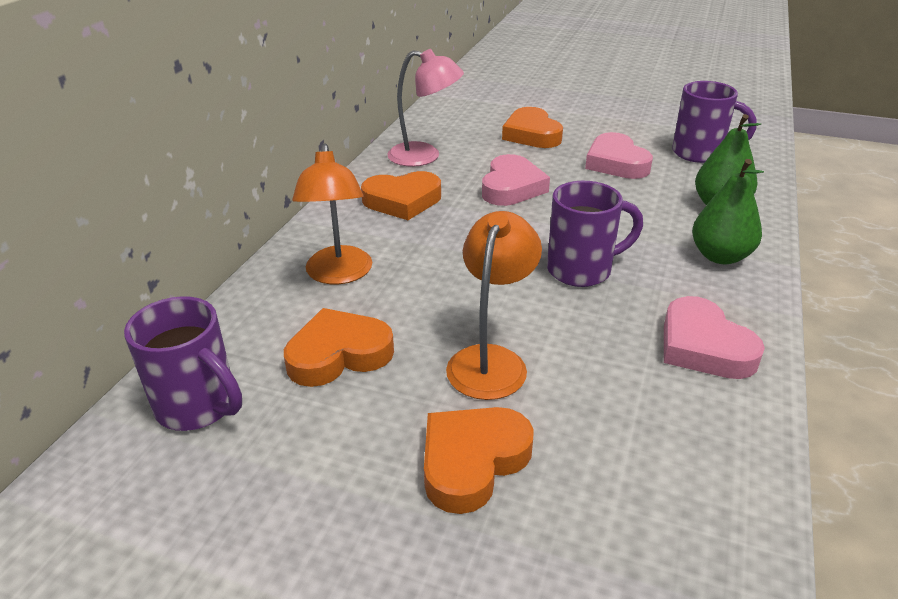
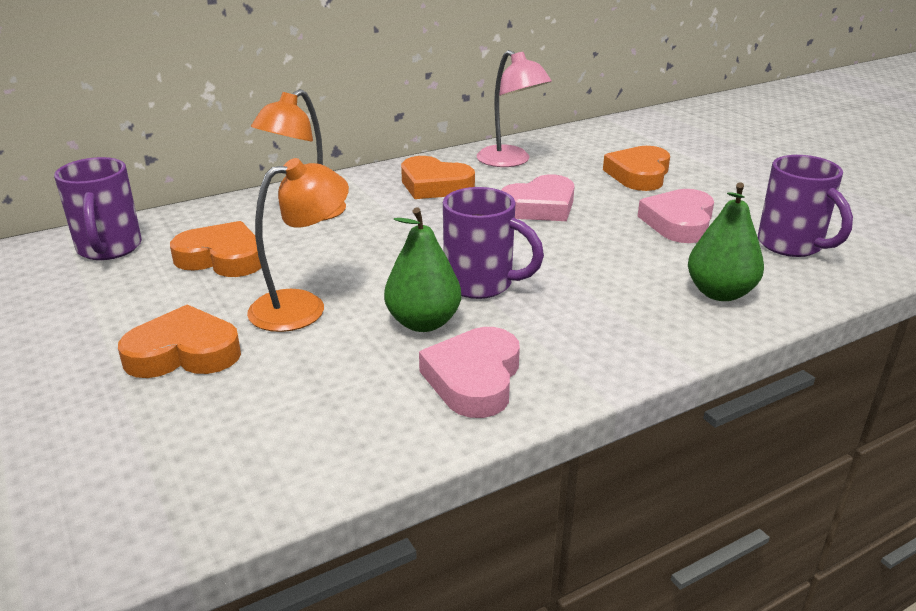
camera: 40 degrees right, 5 degrees down
(720, 256) = (630, 329): green pear -> green pear (423, 322)

